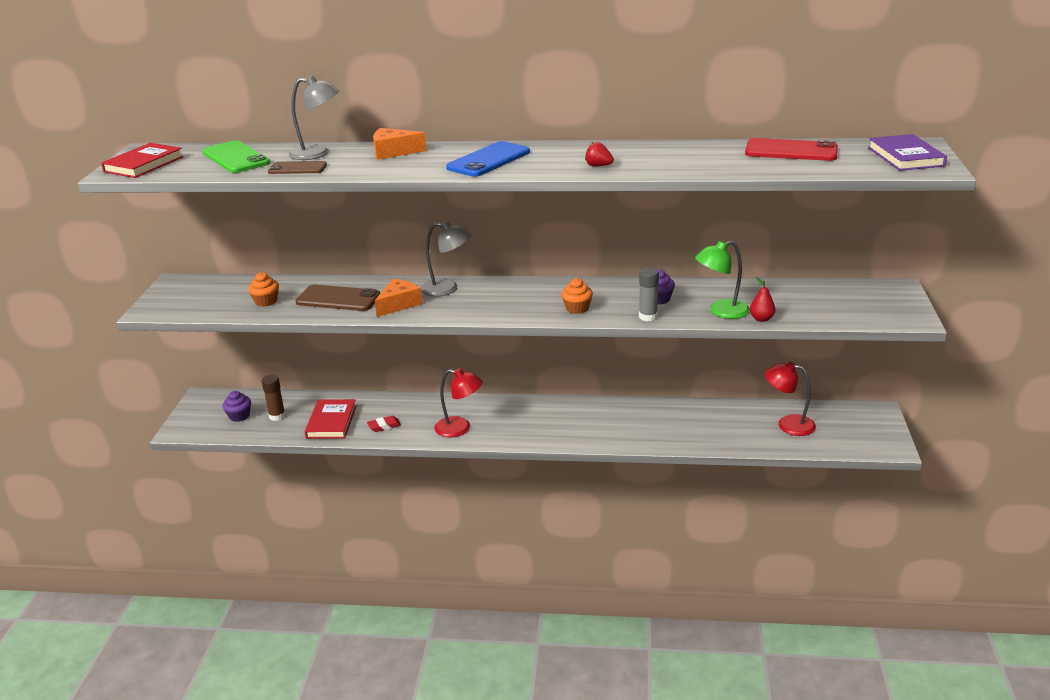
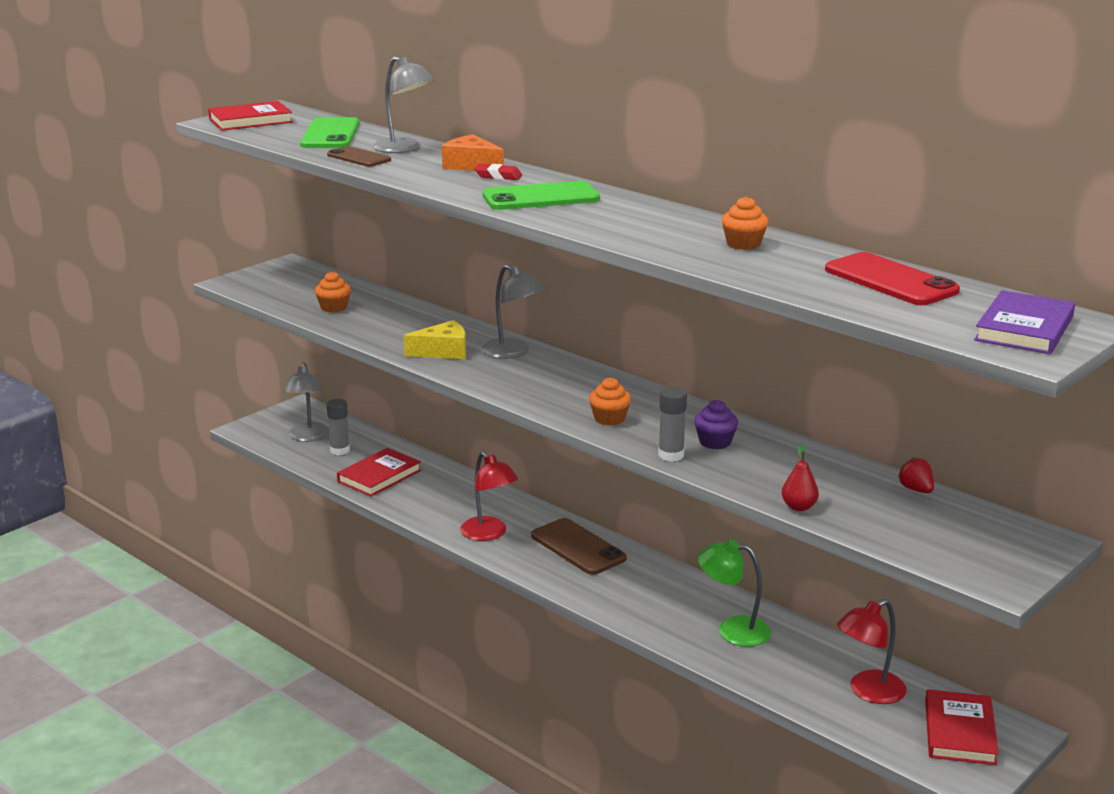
camera: 35 degrees right, 5 degrees down
(239, 416) = (308, 437): purple cupcake -> grey lamp
(277, 416) = (340, 450): brown glue stick -> grey glue stick
(338, 299) = (398, 327): brown phone -> brown phone (578, 547)
(384, 426) = (421, 500): red eraser -> red eraser (498, 176)
(399, 304) = (443, 351): orange cheese -> yellow cheese
(488, 160) = (541, 197): blue phone -> green phone
(598, 166) = (635, 234): red strawberry -> red strawberry (916, 490)
(672, 154) = (743, 244): none -> orange cupcake
(721, 311) = (765, 481): green lamp -> green lamp (732, 630)
(788, 424) = (868, 692): red lamp -> red lamp turned 90 degrees counterclockwise
(854, 424) = (959, 732): none -> red book

